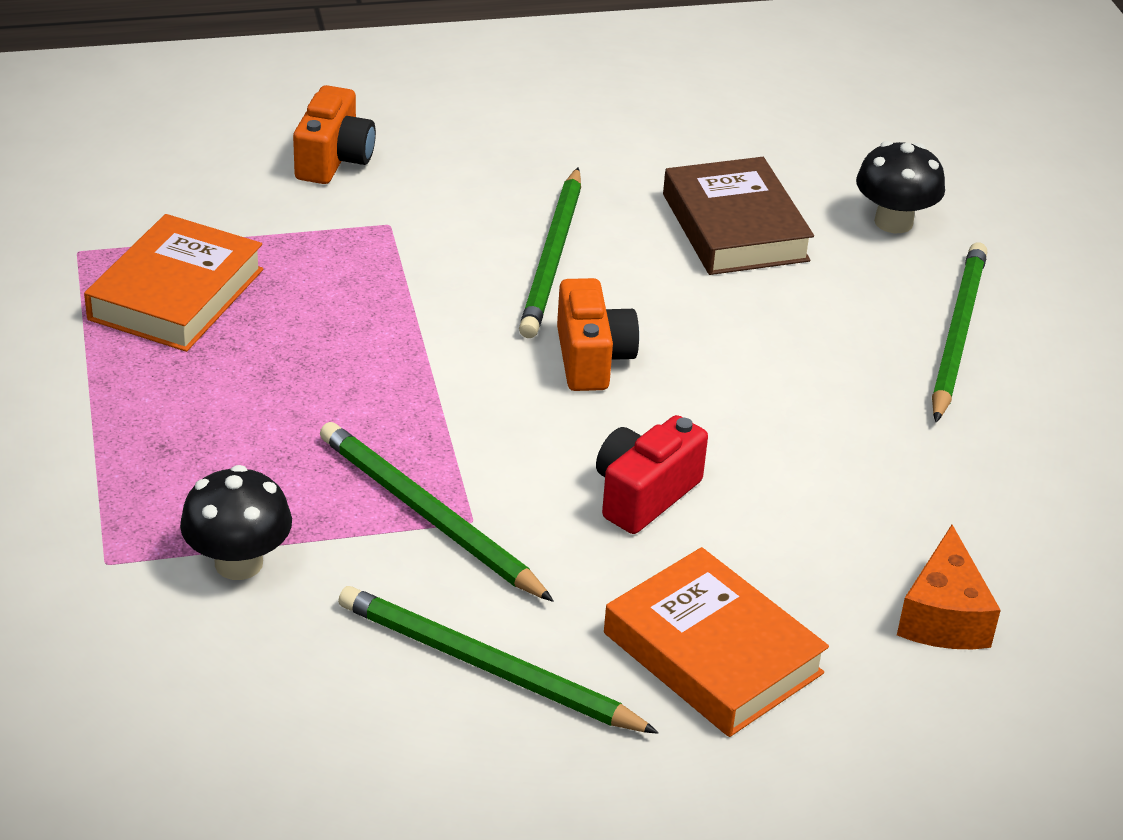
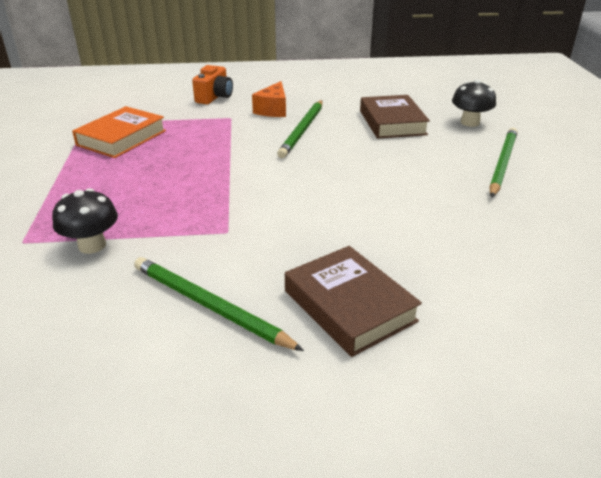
camera: 10 degrees right, 5 degrees down
(429, 516) = (204, 229): green pencil -> none
(592, 359) = (311, 167): orange camera -> none
(644, 494) = (325, 224): red camera -> none
(712, 653) = (349, 306): orange book -> brown book
(943, 616) = (497, 293): orange cheese -> orange cheese (273, 110)

